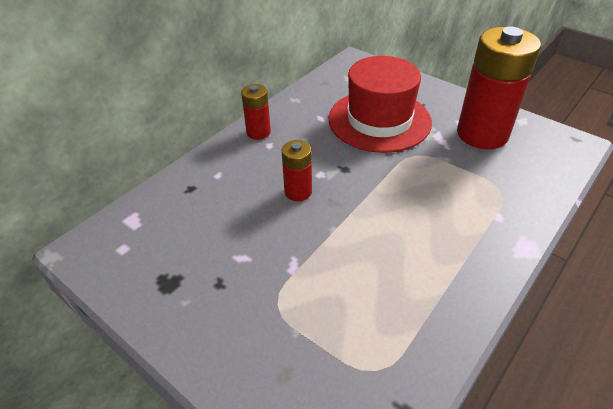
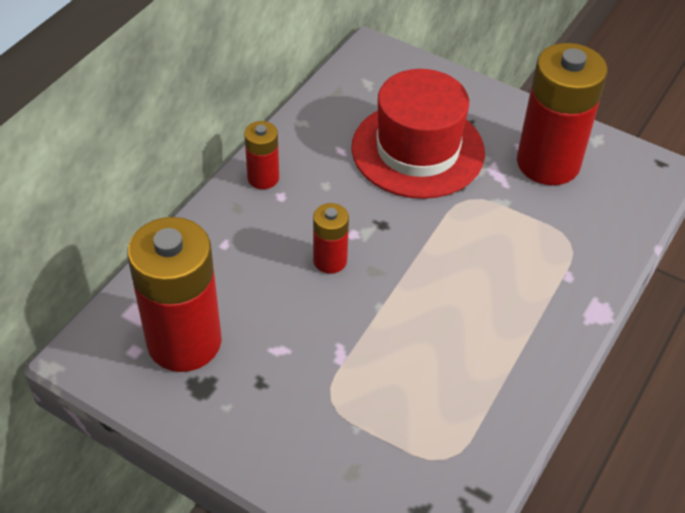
camera: 10 degrees left, 5 degrees up
(165, 245) = (184, 342): none -> red battery

